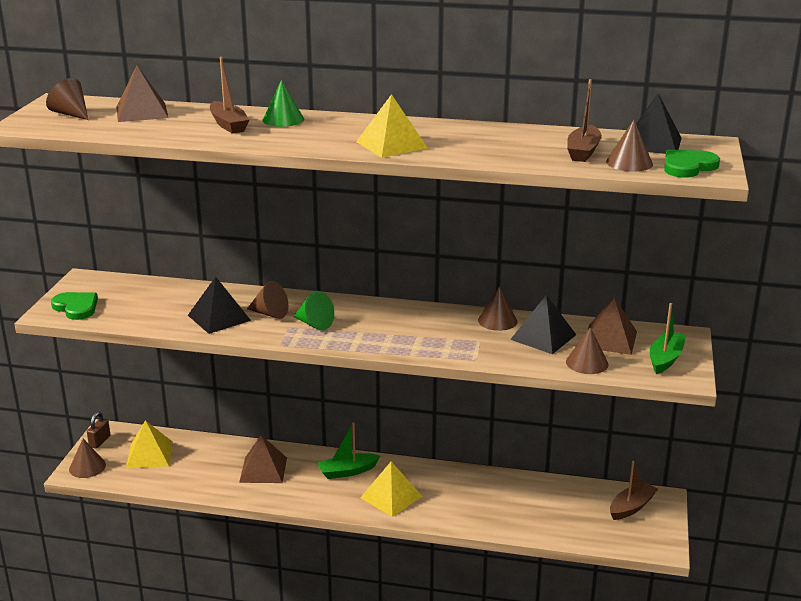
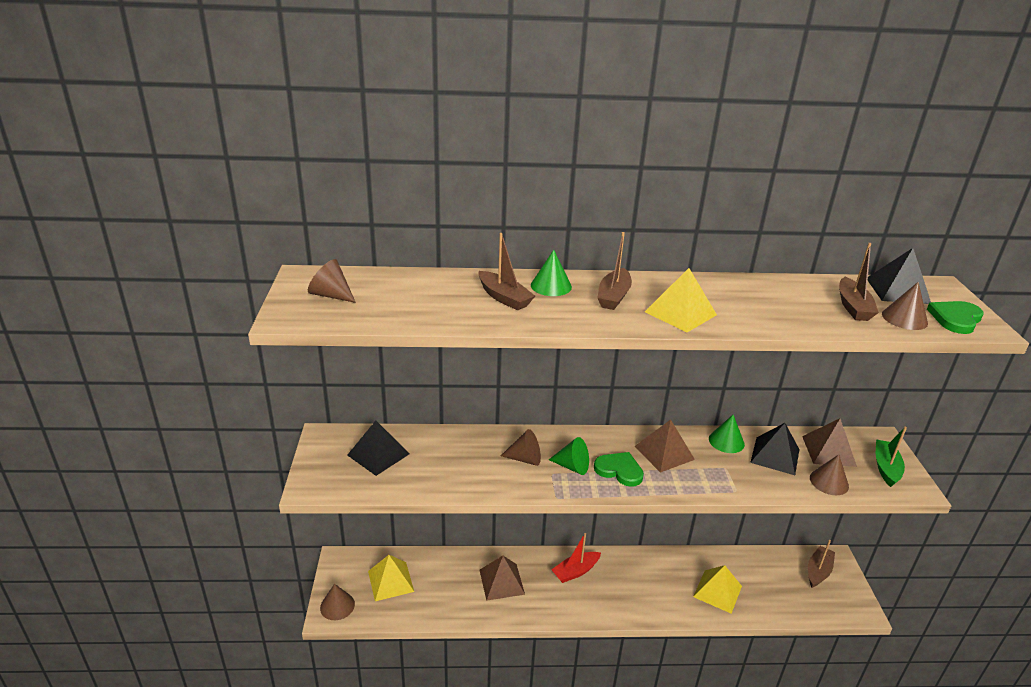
camera: 15 degrees left, 5 degrees up
(76, 307) = (334, 475): green heart -> green heart (619, 470)
(99, 441) = (337, 573): brown padlock -> none
(142, 112) = (403, 286): brown pyramid -> brown pyramid (664, 452)
(219, 317) = (480, 470): black pyramid -> black pyramid (378, 454)
(337, 130) = (613, 296): none -> brown boat
(347, 471) = (575, 571): green boat -> red boat
(391, 497) = (624, 594): yellow pyramid -> yellow pyramid (717, 591)
(497, 321) = (726, 441): brown cone -> green cone

